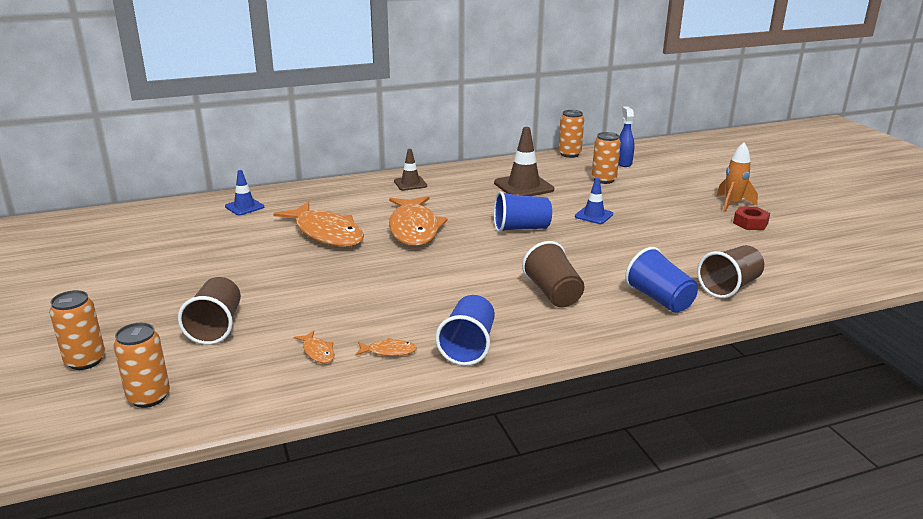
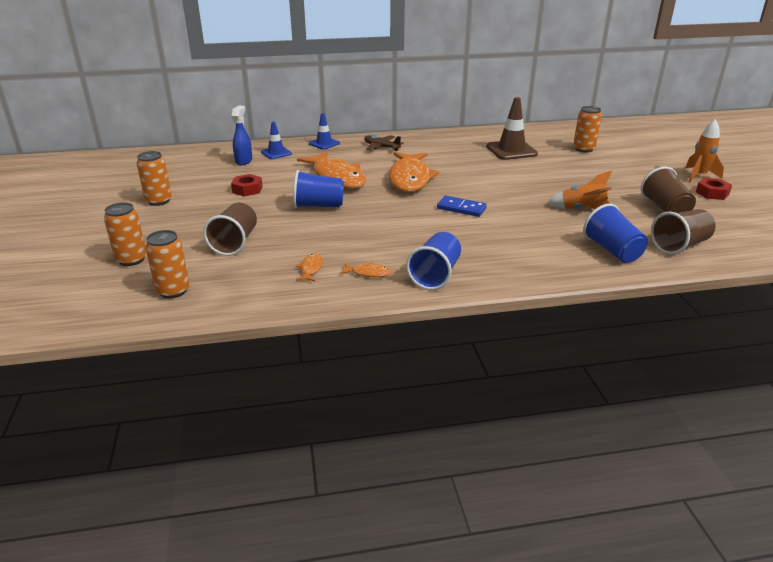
camera: 10 degrees right, 5 degrees up
(218, 257) = (247, 189): none -> red nut
(317, 352) = (311, 268): orange fish -> orange fish turned 150 degrees counterclockwise
(372, 192) = (381, 147): none -> brown plane
(410, 184) = (414, 142): brown traffic cone -> none
(481, 261) = (461, 208): none -> blue domino
(521, 228) = (501, 184): blue cup -> blue cup (318, 206)
(553, 293) = (518, 239): brown cup -> brown cup (665, 209)
(569, 154) = (557, 126): orange can -> orange can (159, 201)
(594, 215) = (568, 177): blue traffic cone -> blue traffic cone (324, 143)
(617, 253) = (583, 210): none -> orange rocket
(623, 163) = (604, 136): blue spray bottle -> blue spray bottle (244, 161)

